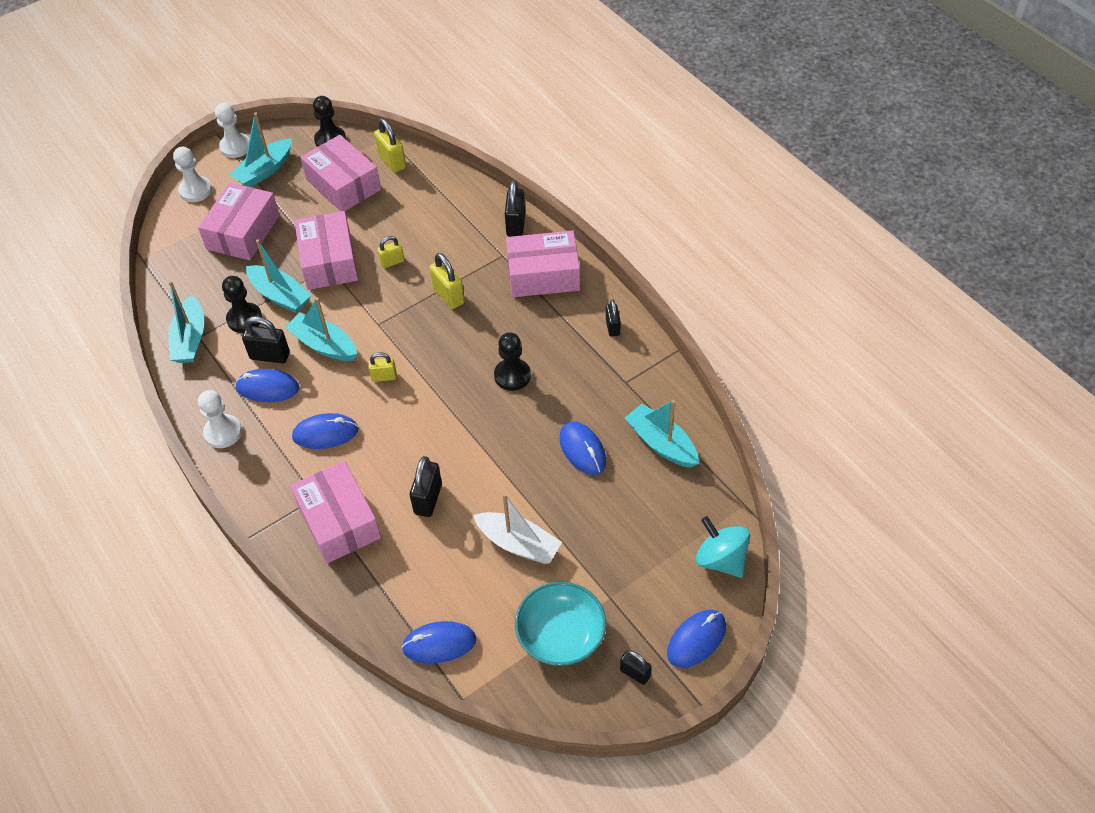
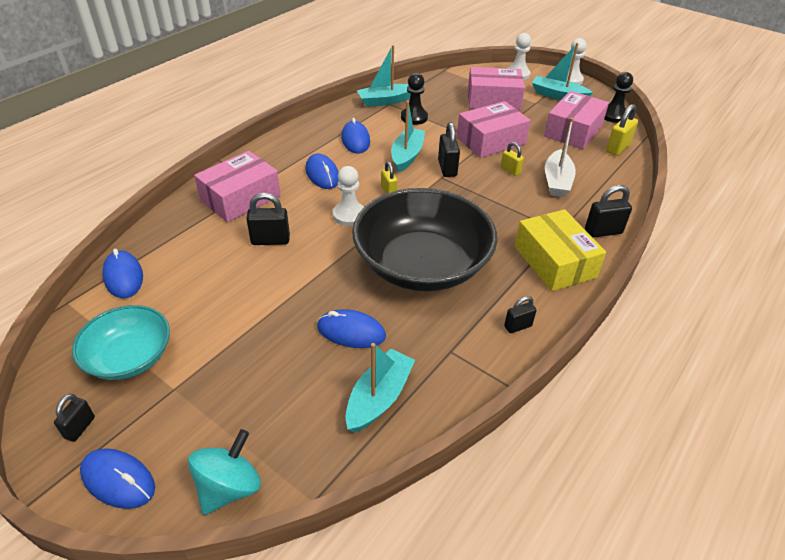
camera: 70 degrees right, 10 degrees down
(223, 432) = (309, 131): white pawn -> white pawn (349, 215)
(270, 356) = (385, 135): black padlock -> black padlock (447, 168)
(280, 295) = (444, 127): turquoise boat -> none
(448, 296) = (492, 208): yellow padlock -> none
(512, 376) = (422, 264): black pawn -> black bowl
(518, 544) = (231, 306): white boat -> white boat (557, 181)
(543, 275) = (554, 262): pink box -> yellow box
(582, 450) = (351, 332): blue mouse -> blue mouse turned 60 degrees clockwise

